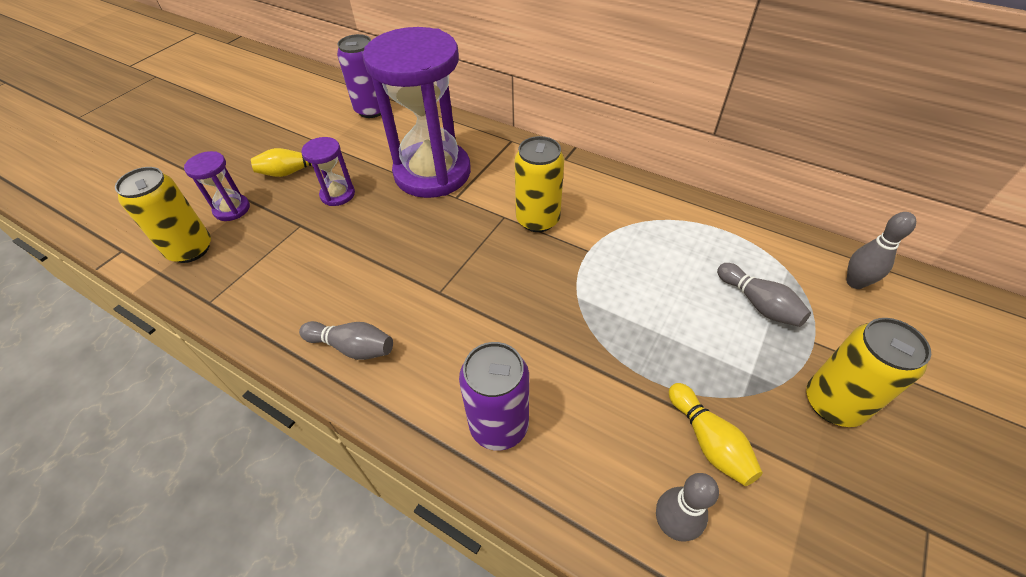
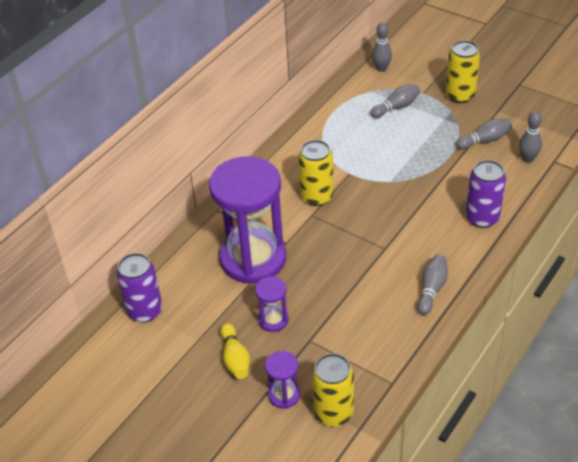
camera: 85 degrees left, 5 degrees down
(708, 441) = (484, 140): yellow bowling pin -> grey bowling pin

